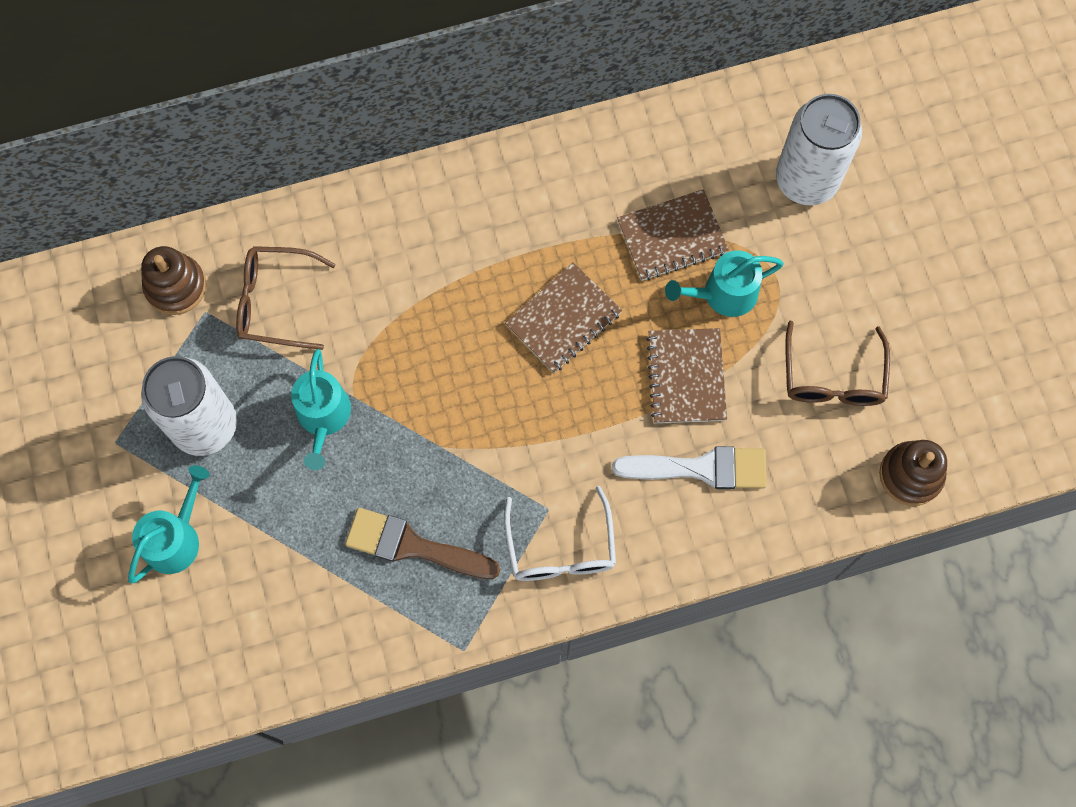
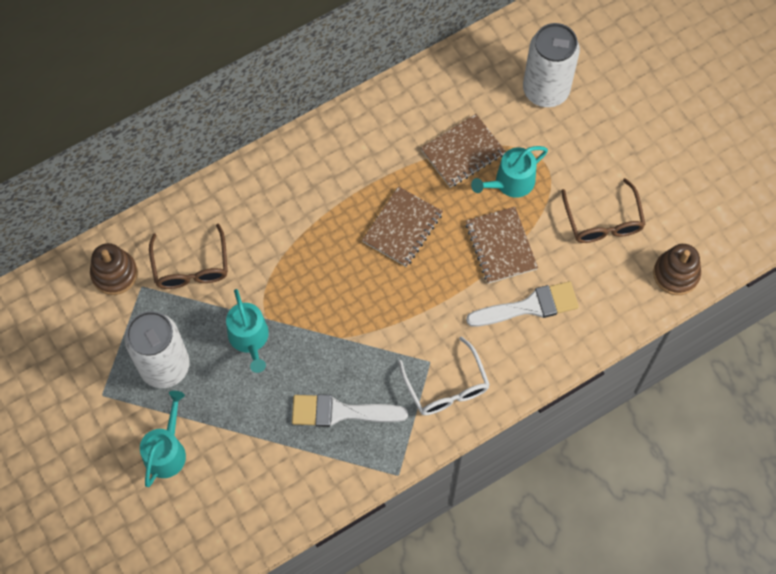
camera: 15 degrees left, 5 degrees down
(275, 302) = (191, 267): brown glasses -> brown glasses turned 90 degrees counterclockwise
(413, 546) = (340, 412): brown brush -> white brush

